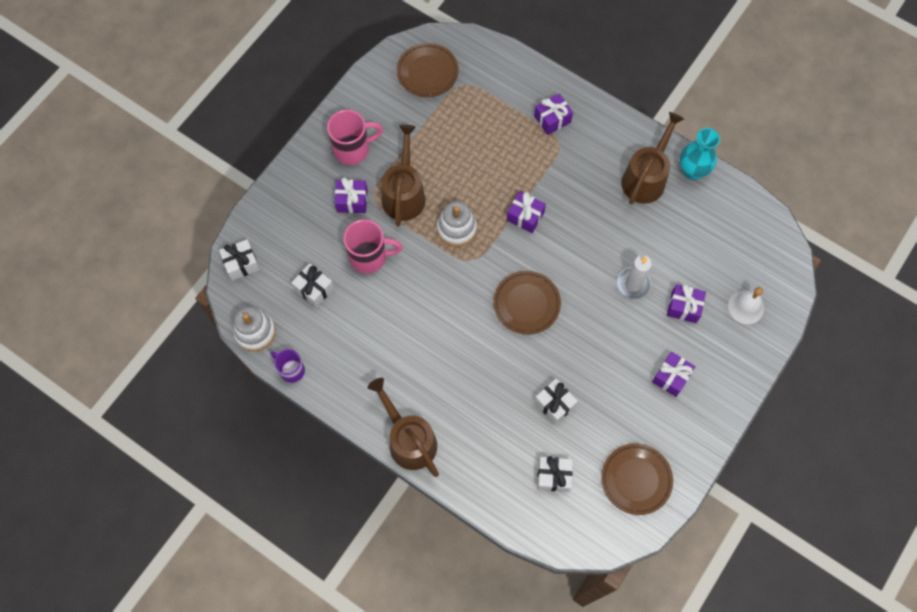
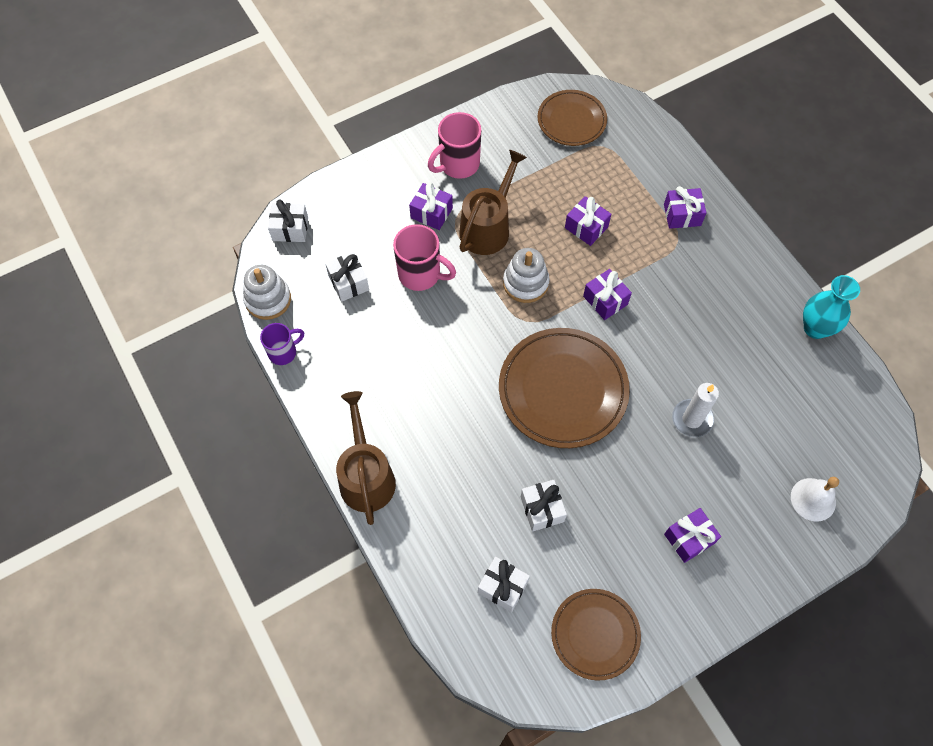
camera: 25 degrees right, 5 degrees down
(291, 370) = (283, 352): purple mug -> purple mug turned 90 degrees clockwise
(353, 149) = (458, 164): pink mug -> pink mug turned 135 degrees clockwise
(526, 304) = (563, 390): brown plate -> brown plate, size x1.63
(646, 178) = (758, 314): brown watering can -> none
(684, 307) = (739, 468): purple gift -> purple gift (586, 227)

